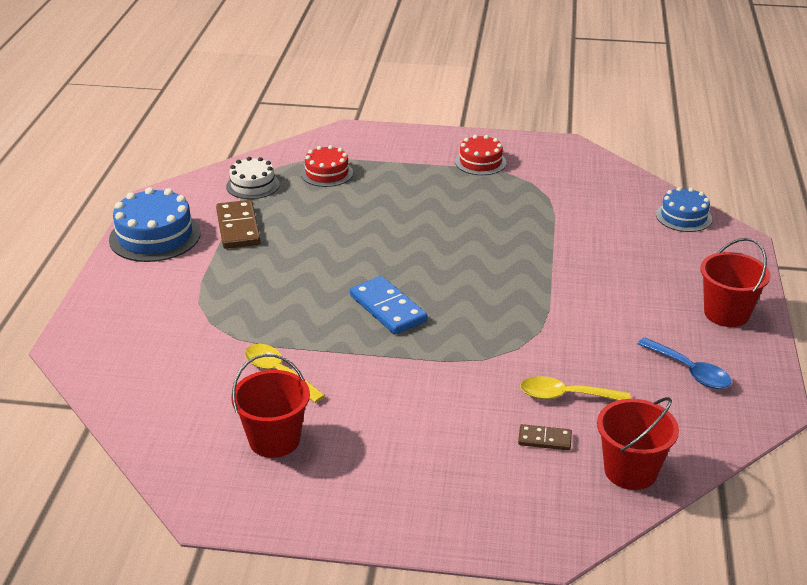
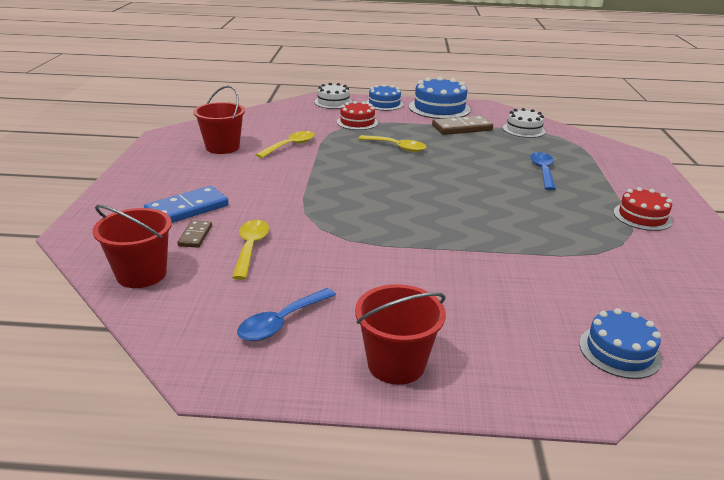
camera: 85 degrees right, 5 degrees down
(96, 331) = (333, 102): none -> white cake
(120, 282) = (384, 104): none -> blue cake
(296, 283) = (397, 147): none -> yellow spoon
(327, 173) = (562, 152): red cake -> red cake (357, 122)
(378, 194) = (543, 171): none -> blue spoon
(388, 308) = (370, 177): blue domino -> blue domino (187, 209)

